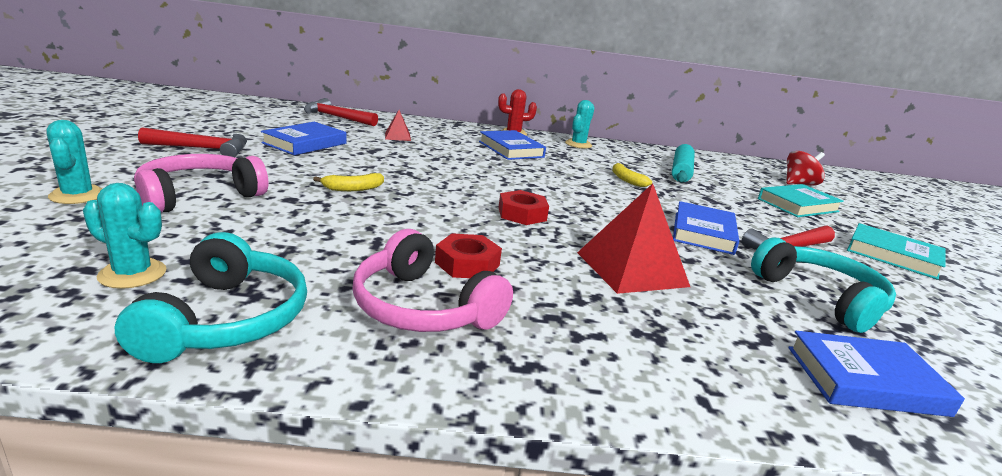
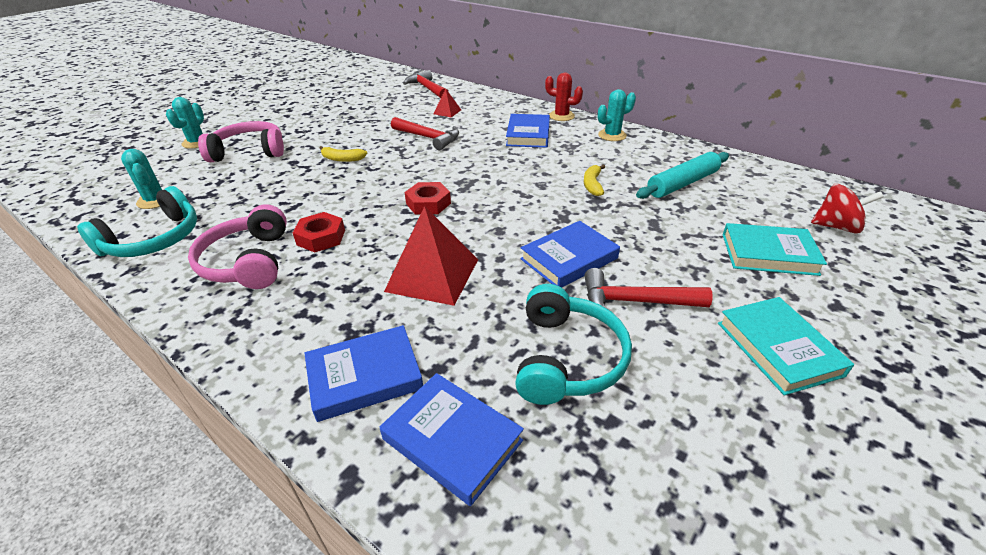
camera: 40 degrees right, 15 degrees up
(203, 149) = (300, 113): red hammer -> red hammer (429, 138)
(305, 143) = (368, 113): blue book -> blue book (365, 376)

